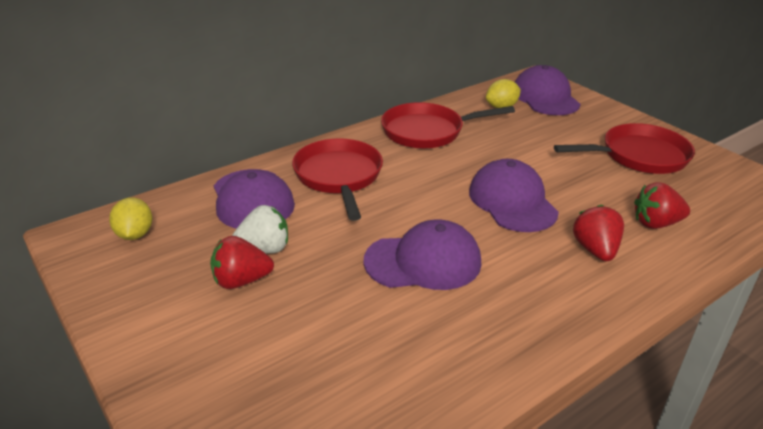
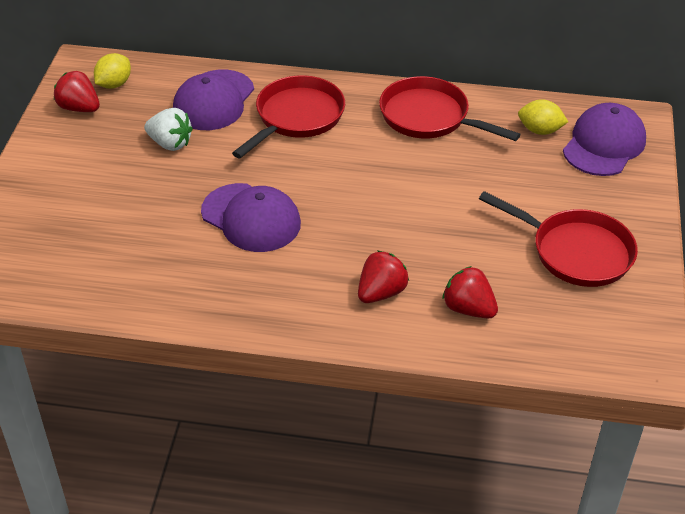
camera: 45 degrees right, 10 degrees up
(241, 281) = (129, 157): red strawberry -> red strawberry (79, 108)
(512, 201) = (389, 218): purple cap -> none

